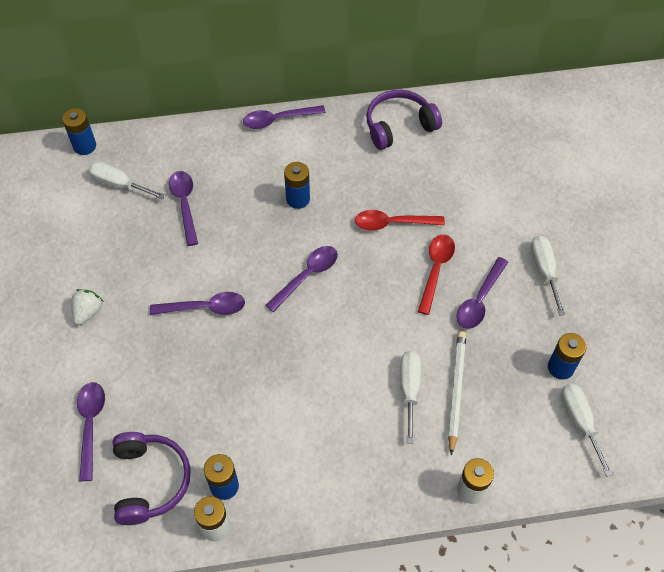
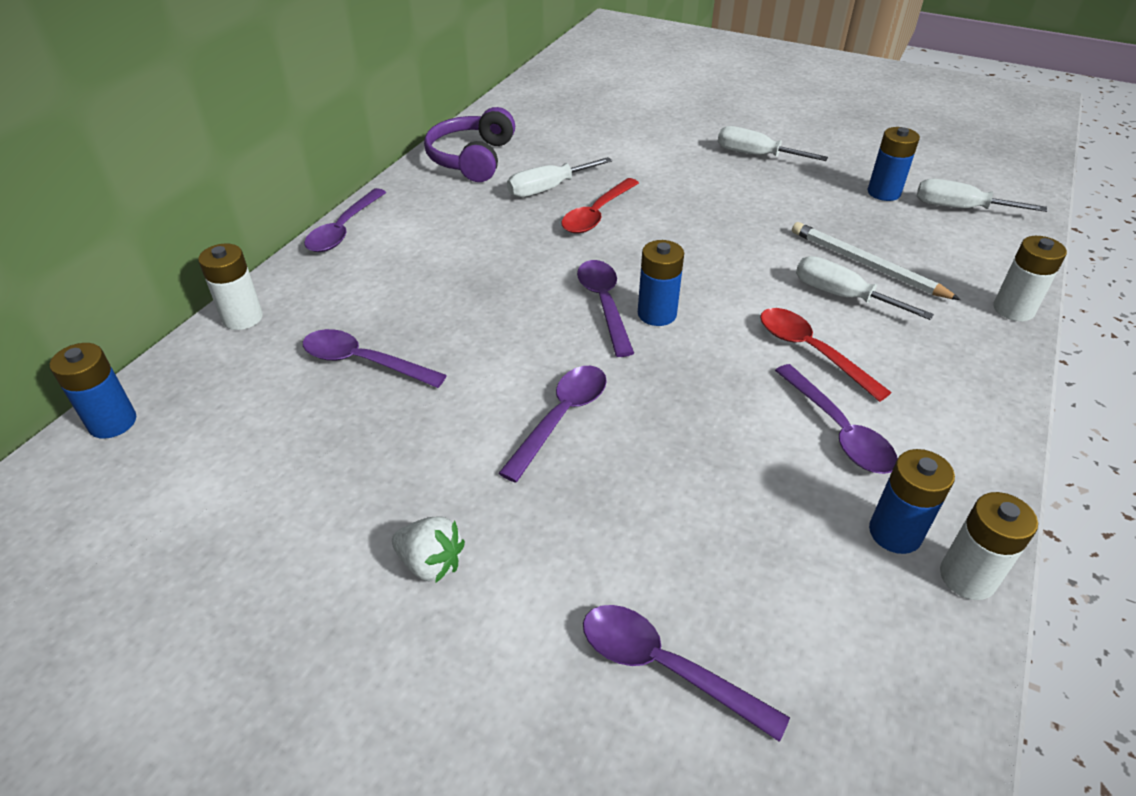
camera: 55 degrees left, 15 degrees down
(88, 312) = (431, 563): white strawberry -> white strawberry turned 150 degrees clockwise
(119, 184) = (238, 414): white screwdriver -> white screwdriver (548, 189)
(150, 481) = (834, 628): purple headphones -> none
(179, 135) = (242, 318): none -> white battery
(298, 199) = (480, 263): blue battery -> blue battery (657, 314)
(435, 270) = (690, 213): red spoon -> red spoon (811, 351)
(479, 300) = (757, 203): purple spoon -> purple spoon (838, 430)

